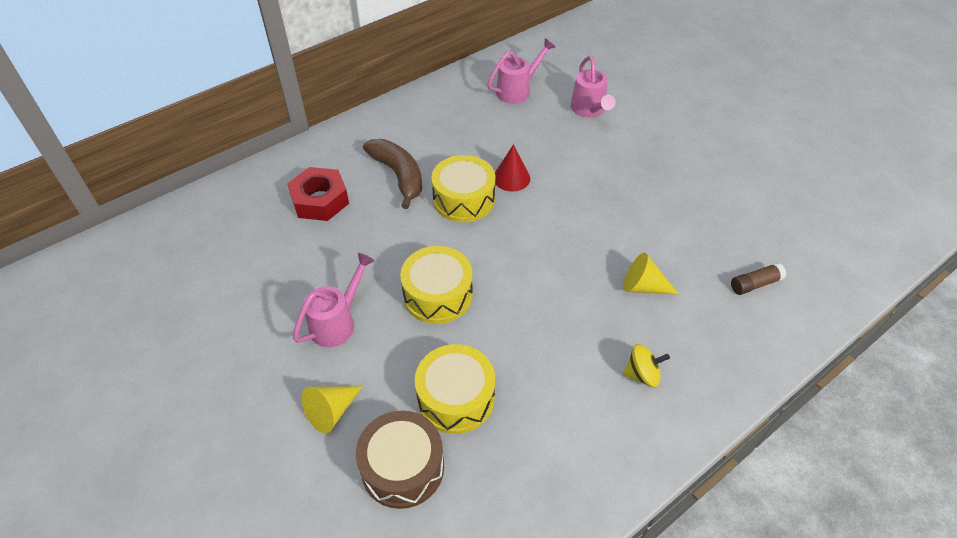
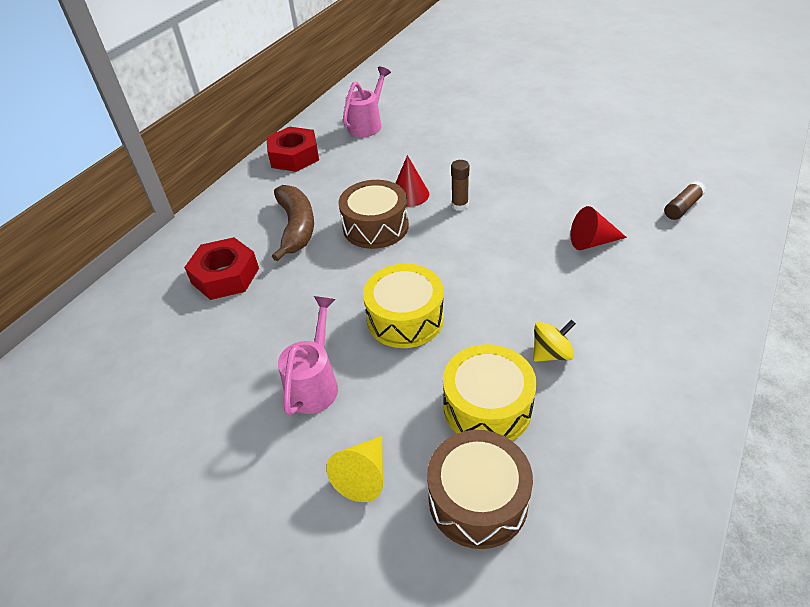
camera: 20 degrees left, 5 degrees down
(398, 175) = (296, 227): brown banana -> brown banana turned 45 degrees clockwise
(435, 103) = (294, 156): none -> red nut
(464, 199) = (375, 226): yellow drum -> brown drum
(548, 205) = (459, 205): none -> brown glue stick
(589, 110) = (443, 121): pink watering can -> none
(642, 374) = (646, 315): yellow spinning top -> yellow spinning top (551, 353)
(643, 286) = (592, 242): yellow cone -> red cone

